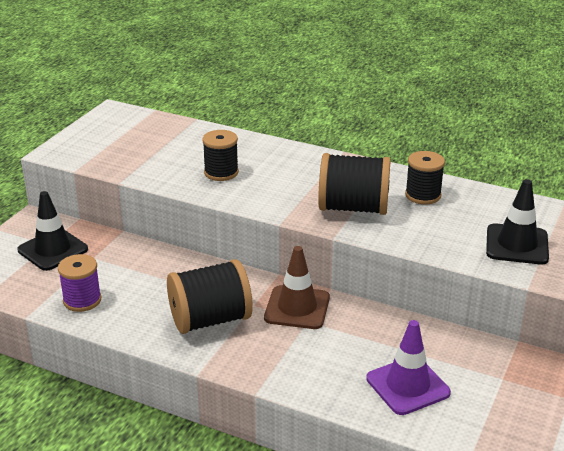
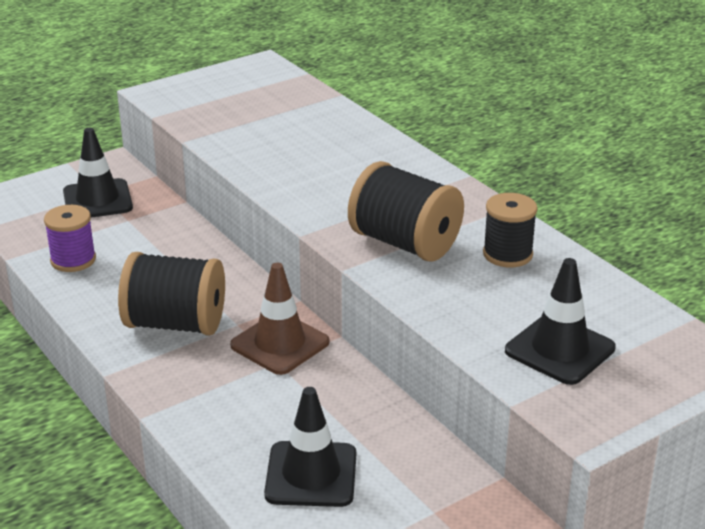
camera: 30 degrees right, 0 degrees up
(221, 172) = (300, 160): black spool -> none
(407, 386) = (311, 474): purple traffic cone -> black traffic cone

